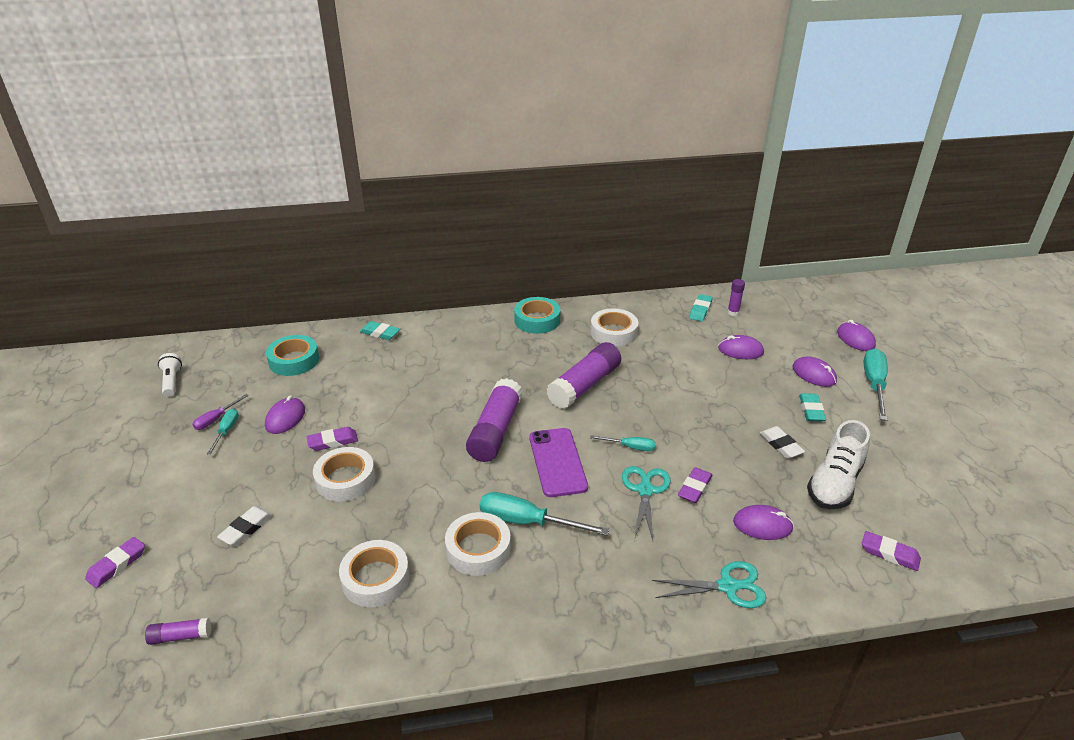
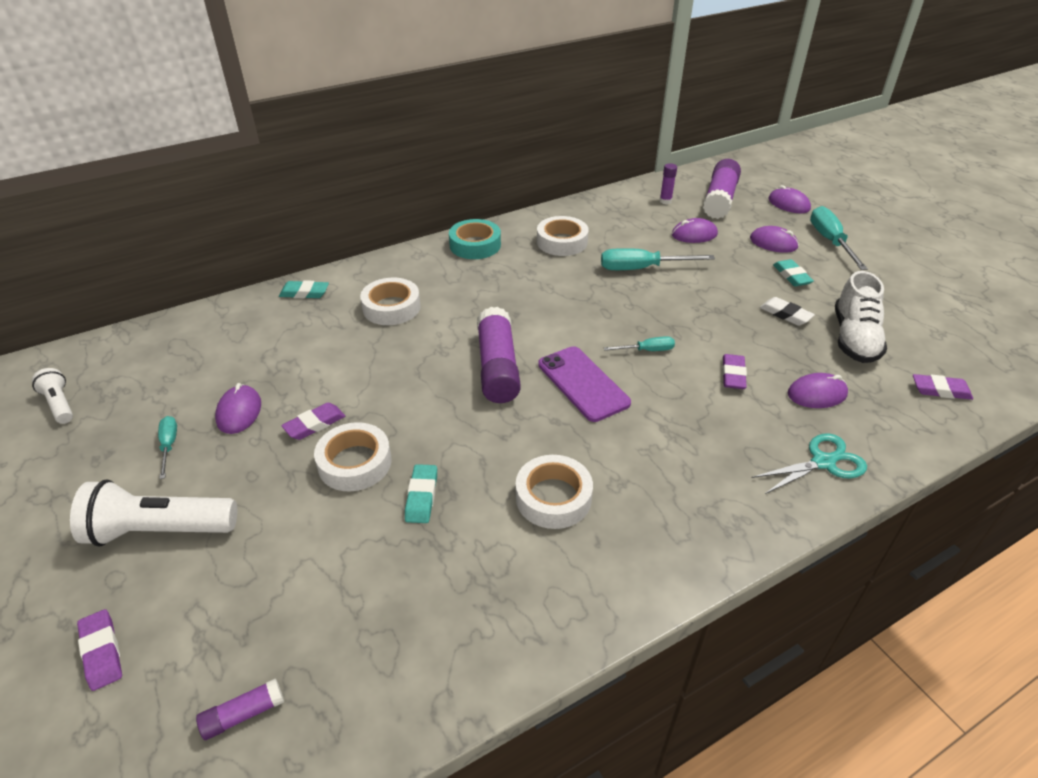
camera: 20 degrees left, 5 degrees up
(117, 565) = (101, 652): purple eraser -> purple eraser turned 45 degrees counterclockwise
(191, 492) = (159, 530): none -> white flashlight
(216, 419) = (147, 435): purple screwdriver -> none
(246, 528) = (260, 554): white eraser -> none
(294, 360) = (213, 344): turquoise tape -> none
(376, 578) = (456, 565): white tape -> white tape (391, 307)
(527, 522) = (588, 454): turquoise screwdriver -> turquoise screwdriver (641, 268)
(585, 385) = (564, 300): purple glue stick -> purple glue stick (720, 199)
(645, 490) = (688, 390): turquoise scissors -> none
(700, 310) = (633, 204): turquoise eraser -> turquoise eraser (421, 496)

